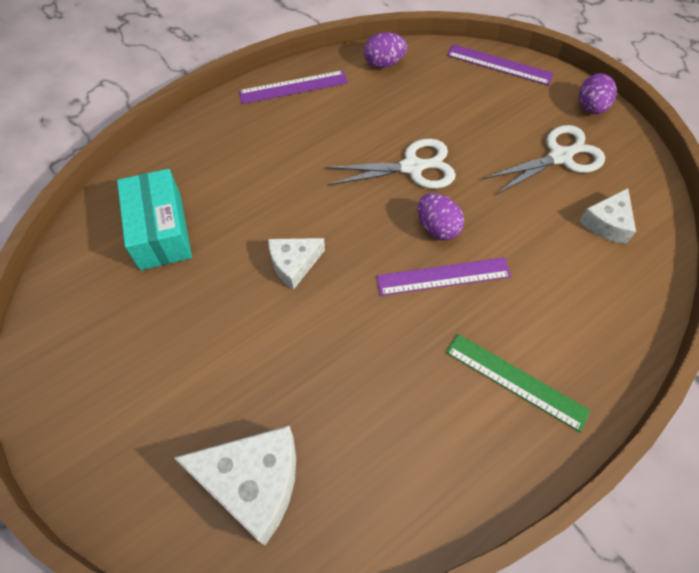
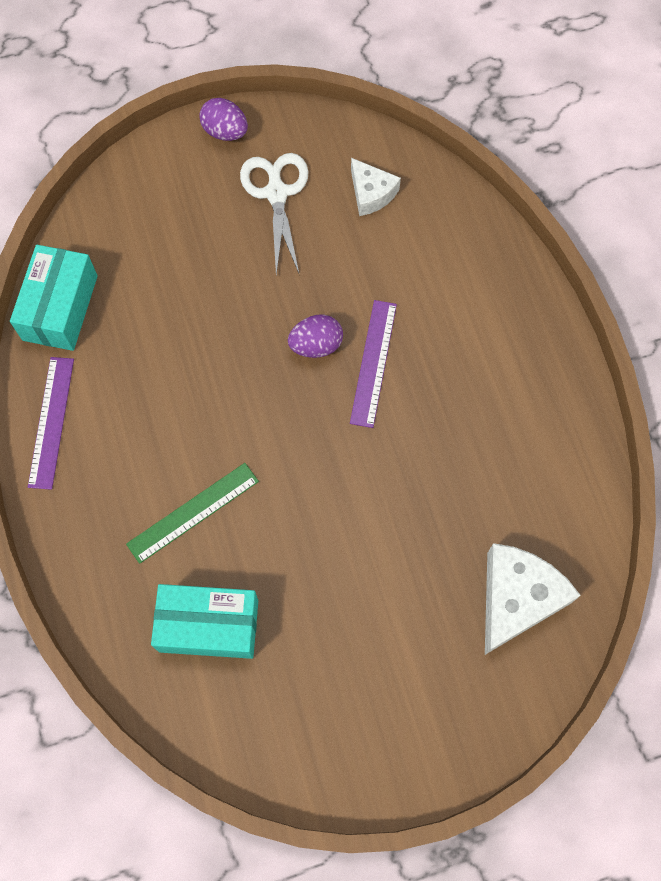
camera: 70 degrees left, 10 degrees up
(294, 264) = (306, 497): white cheese -> none
(384, 63) = (60, 308): purple egg -> turquoise box
(413, 167) = (230, 337): white scissors -> none
(499, 64) = (121, 188): purple ruler -> none
(516, 380) = (498, 347): green ruler -> green ruler (193, 512)

